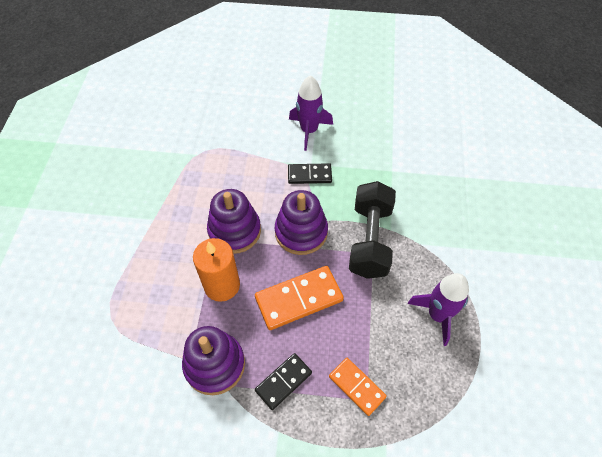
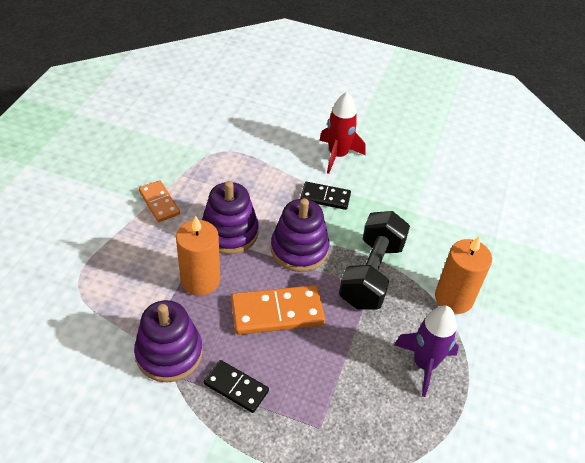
camera: 10 degrees right, 10 degrees down
(283, 381) = (236, 387): black domino -> black domino turned 60 degrees clockwise
(309, 130) = (337, 155): purple rocket -> red rocket
(357, 386) = (313, 412): orange domino -> orange domino (159, 203)
(445, 245) = (453, 298): none -> orange candle

